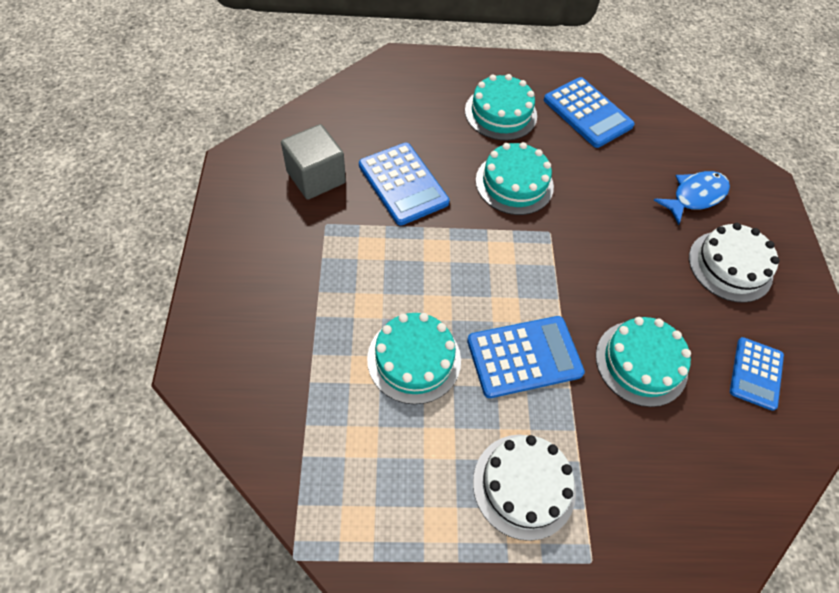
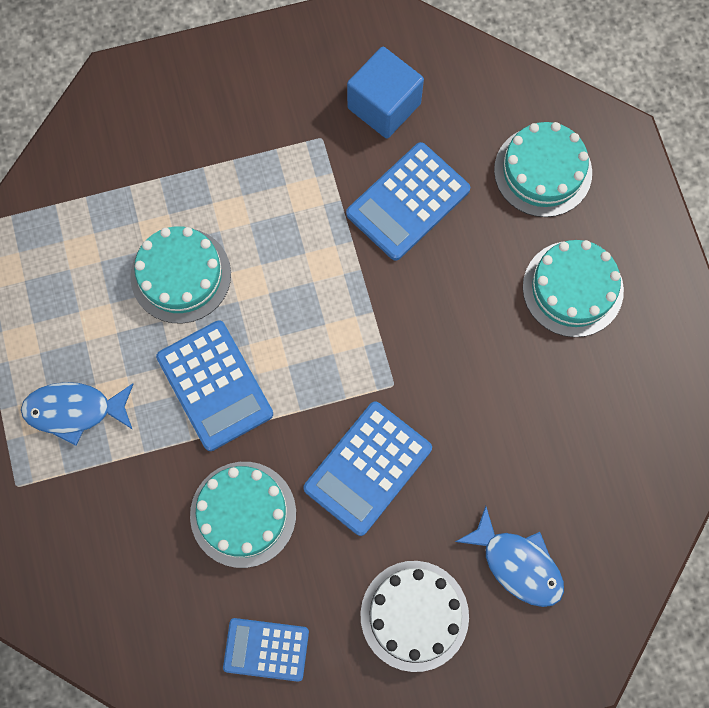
camera: 80 degrees right, 15 degrees up
(316, 177) = (384, 106): grey cube -> blue cube
(514, 183) = (455, 329): turquoise cake -> turquoise cake (543, 171)
(524, 485) = (74, 411): white cake -> blue fish
(587, 113) = (620, 402): blue calculator -> blue calculator (368, 468)

